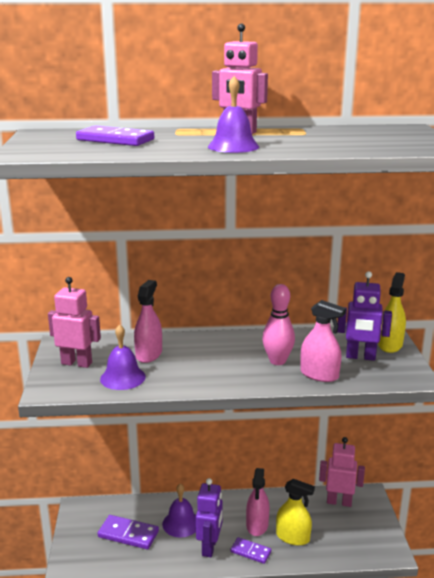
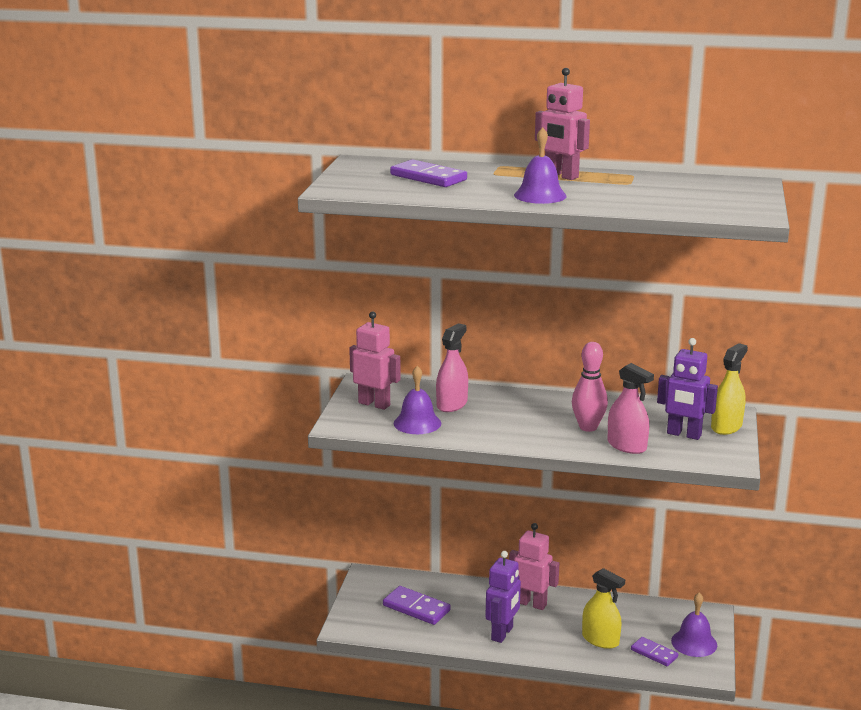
camera: 15 degrees right, 0 degrees up
(181, 523) = (477, 607): purple bell -> purple bell (694, 643)
(250, 552) = (547, 645): purple domino -> purple domino (654, 653)
(257, 525) = (563, 622): pink spray bottle -> none
(339, 502) = (670, 615): pink robot -> pink robot (531, 603)

